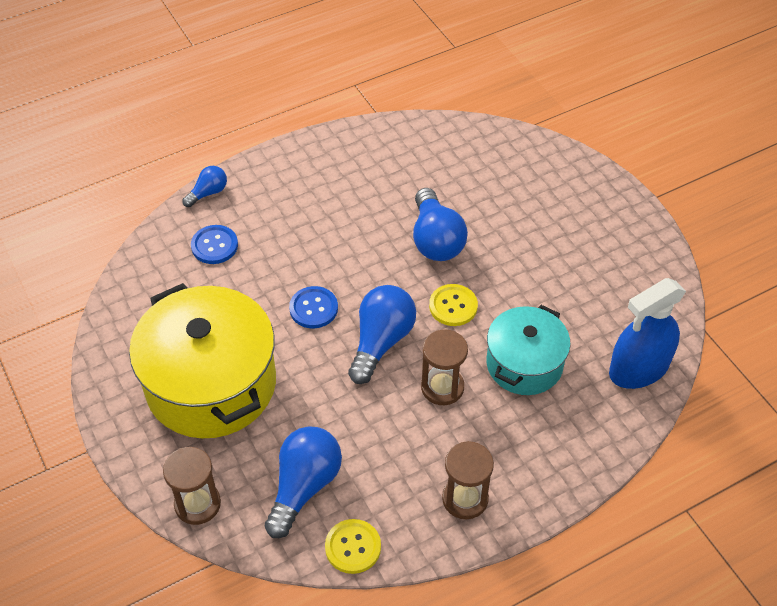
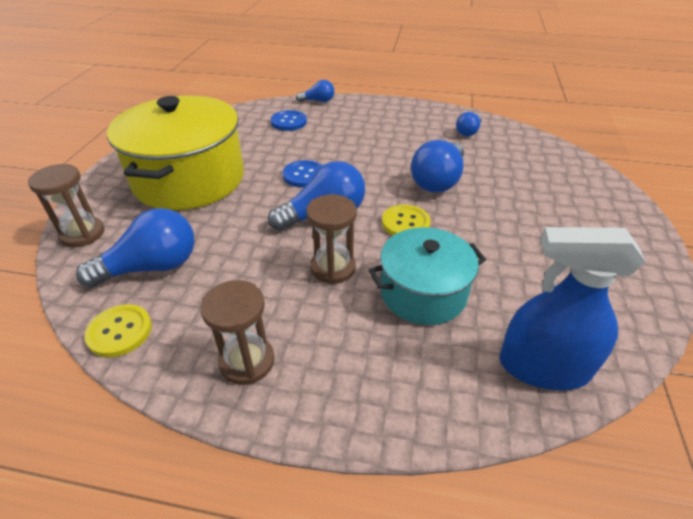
camera: 40 degrees right, 10 degrees down
(405, 154) = (468, 132): none -> blue light bulb

